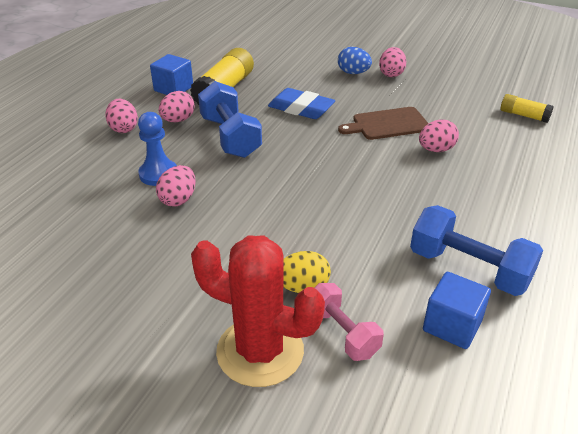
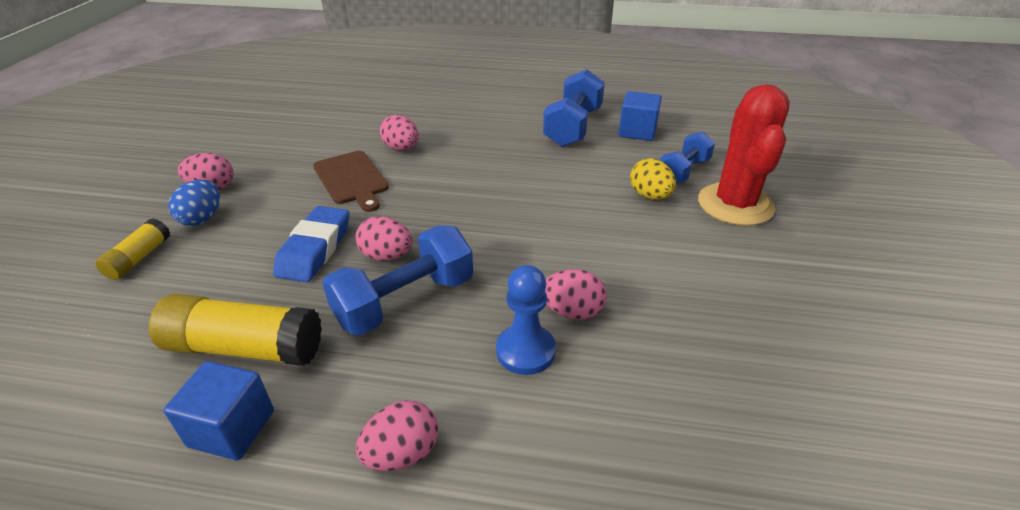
camera: 105 degrees left, 0 degrees up
(178, 120) = (361, 379): pink egg -> pink egg (387, 256)
(342, 333) = (683, 171): pink dumbbell -> blue dumbbell
(524, 115) = (325, 108): yellow glue stick -> yellow glue stick (139, 258)

